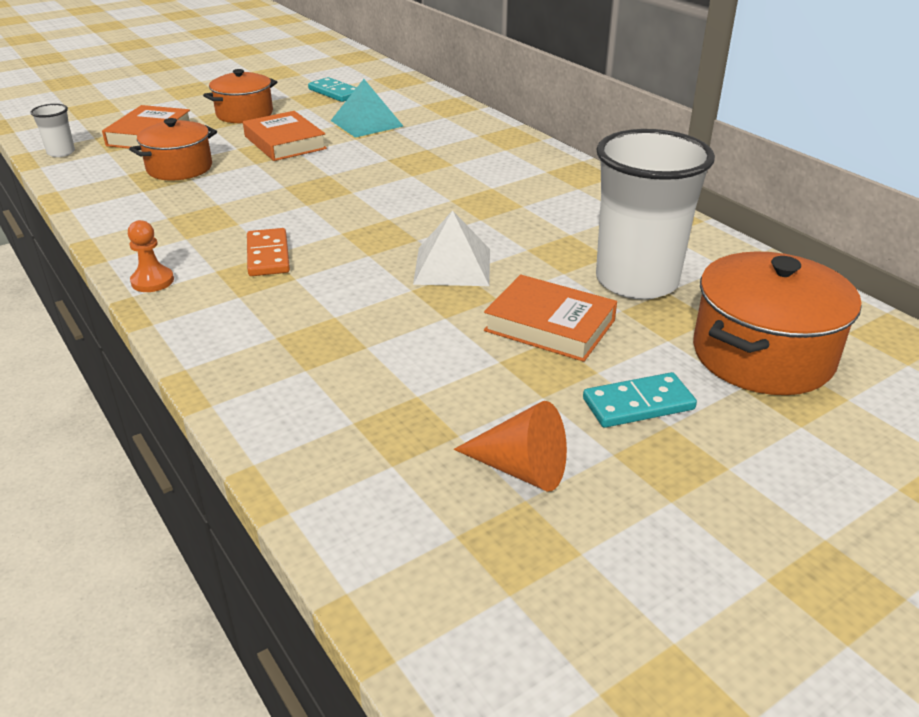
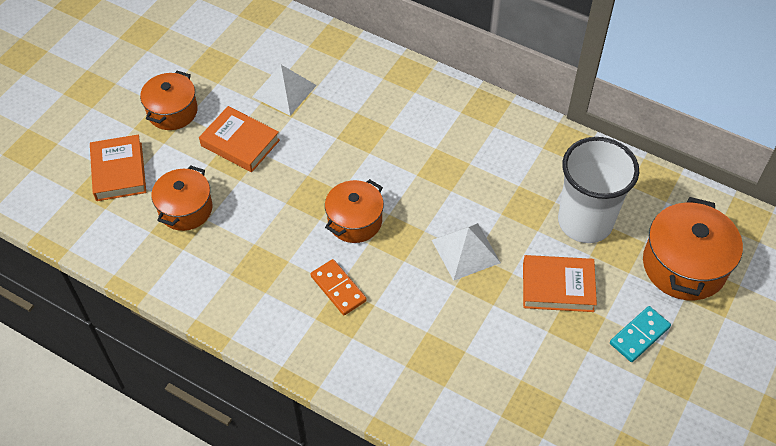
camera: 25 degrees left, 20 degrees up
(61, 152) = (67, 224): white cup -> none
(152, 281) = (283, 347): orange pawn -> none
(335, 92) = (223, 50): turquoise domino -> none
(344, 214) = (355, 221): none -> orange pot
(366, 123) = (284, 91): turquoise pyramid -> white pyramid
(521, 469) = (607, 410): orange cone -> none

